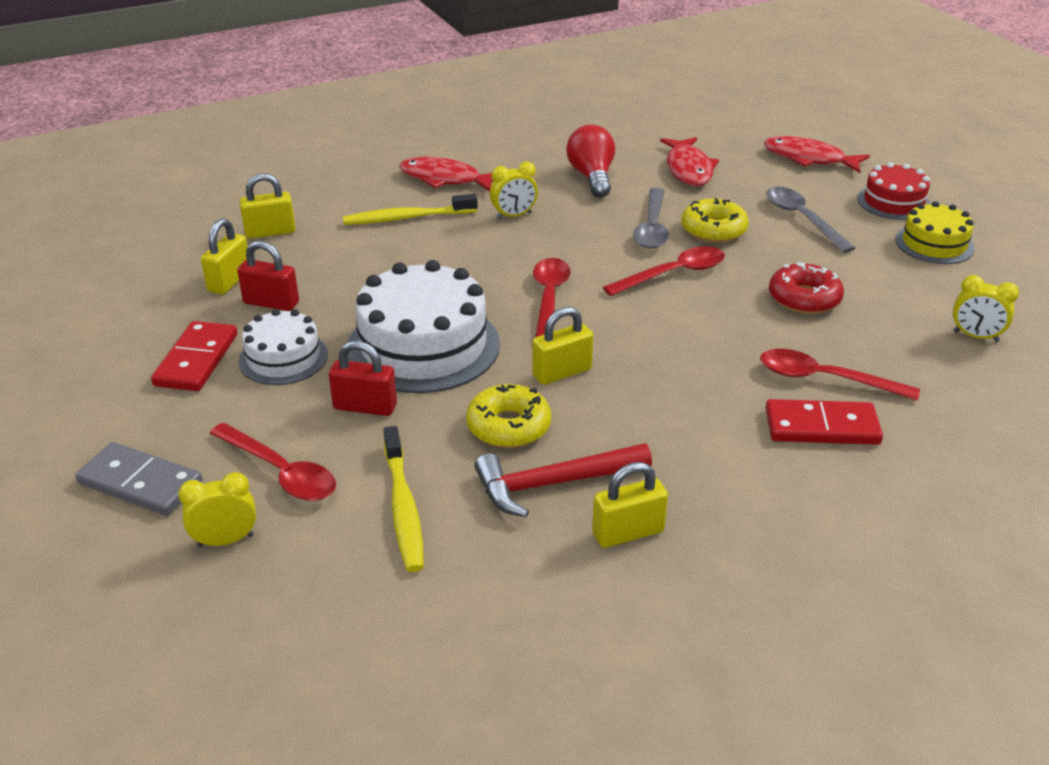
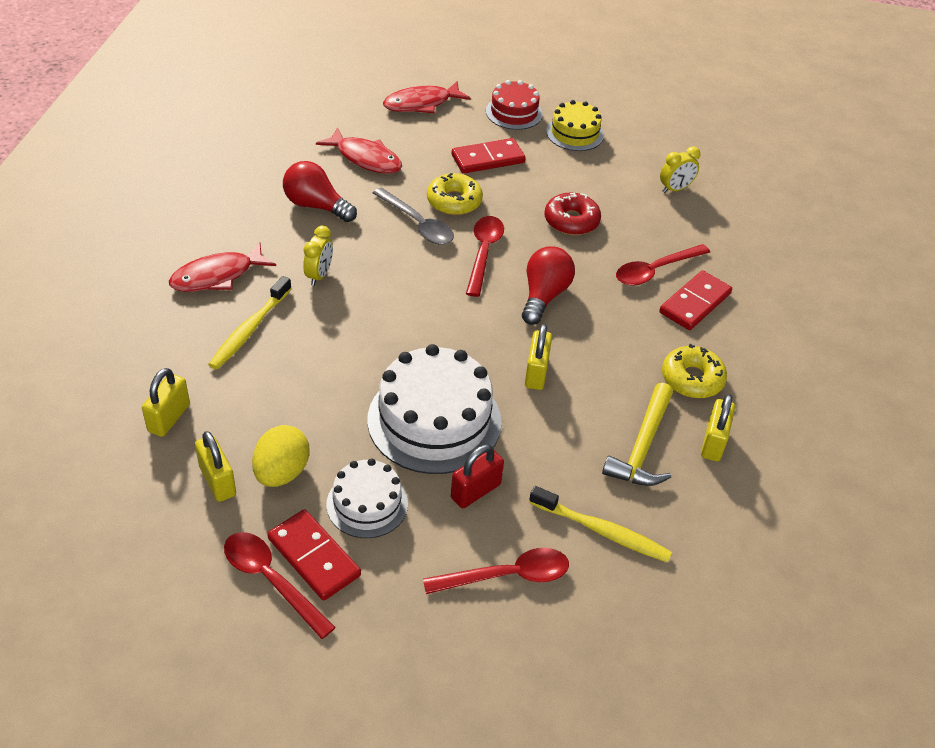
camera: 55 degrees left, 10 degrees up
(140, 483) = (444, 664): grey domino -> none
(225, 540) = (554, 643): yellow clock -> none
(271, 303) = (282, 472): red padlock -> yellow egg
(508, 426) = (567, 432): yellow donut -> yellow donut (692, 379)
(549, 299) = (447, 326): red spoon -> red spoon (271, 580)
(554, 484) = (643, 446): red hammer -> yellow hammer
(672, 330) = (544, 296): none -> red light bulb
(802, 219) = (488, 159): grey spoon -> red domino

